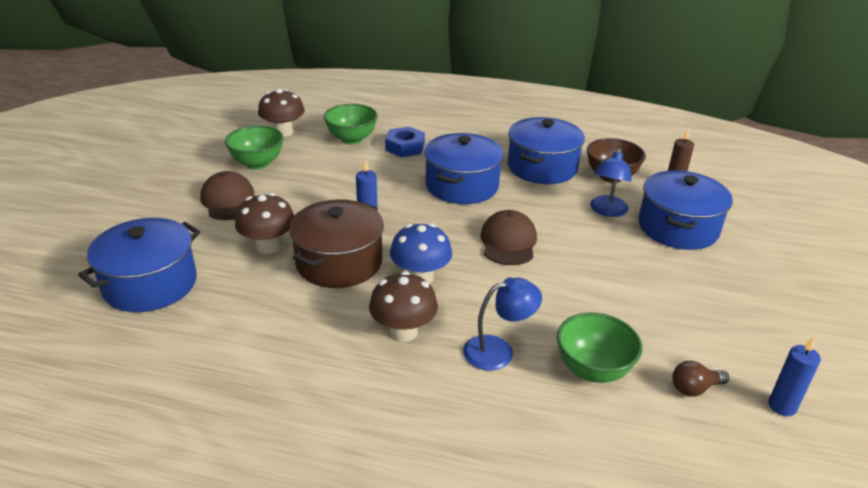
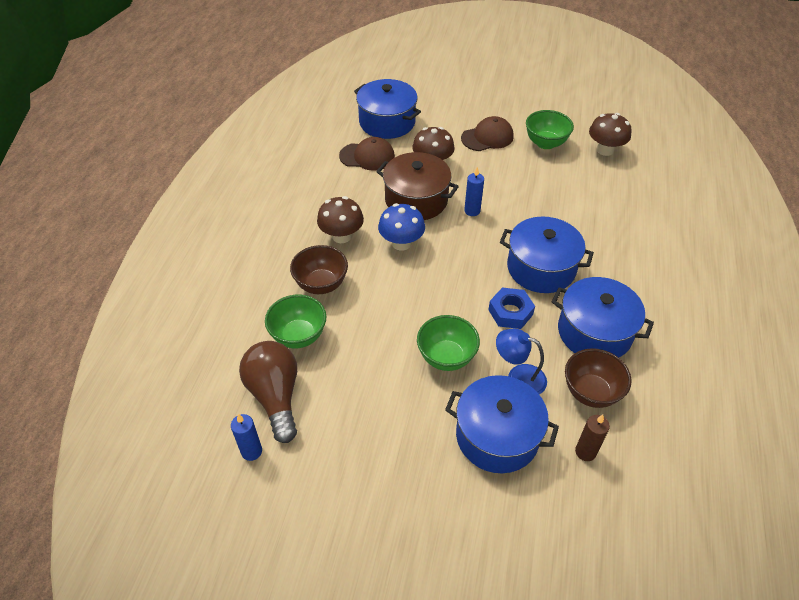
camera: 90 degrees right, 15 degrees up
(351, 139) = (606, 192): green bowl -> green bowl (446, 357)
(405, 147) = (603, 228): blue nut -> blue nut (510, 312)
(498, 350) = (321, 284): blue lamp -> brown bowl
(508, 242) = (454, 297): brown cap -> brown cap (367, 156)
(694, 388) = (275, 396): brown light bulb -> brown light bulb, size x2.12

